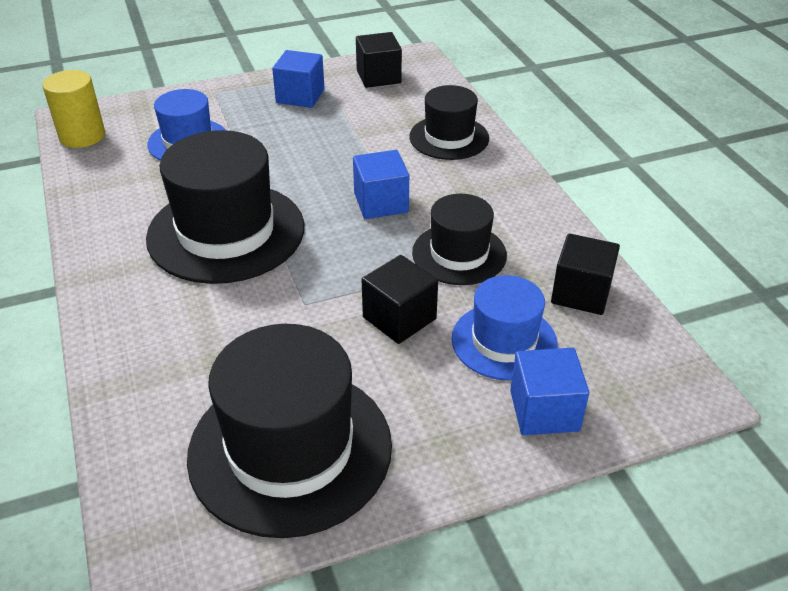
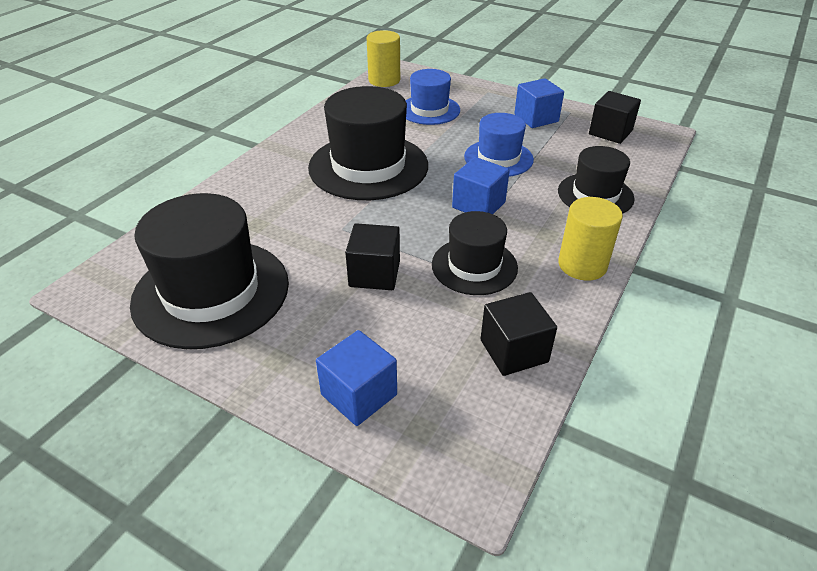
camera: 50 degrees right, 0 degrees up
(504, 341) = (409, 335): blue hat -> blue hat (498, 158)
(524, 199) = (582, 265): none -> yellow cylinder

